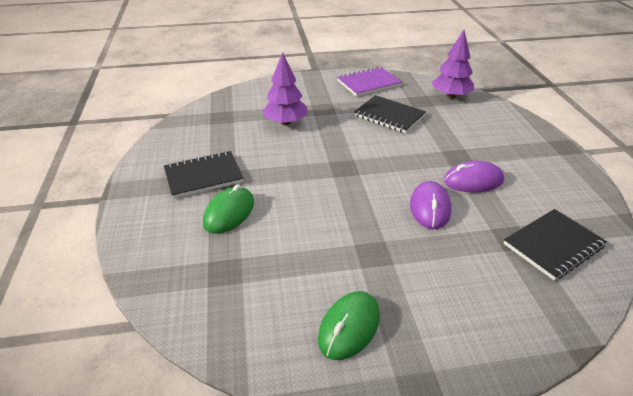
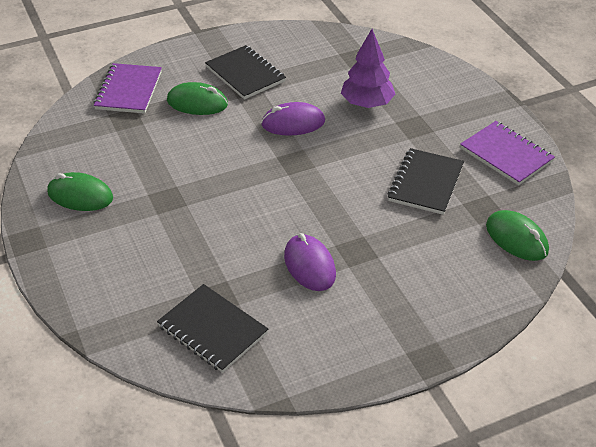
camera: 75 degrees right, 5 degrees up
(173, 263) = (128, 90): none -> purple notebook
(430, 208) = (247, 232): purple mouse -> purple mouse (293, 123)
(451, 96) = (516, 238): purple tree -> green mouse

